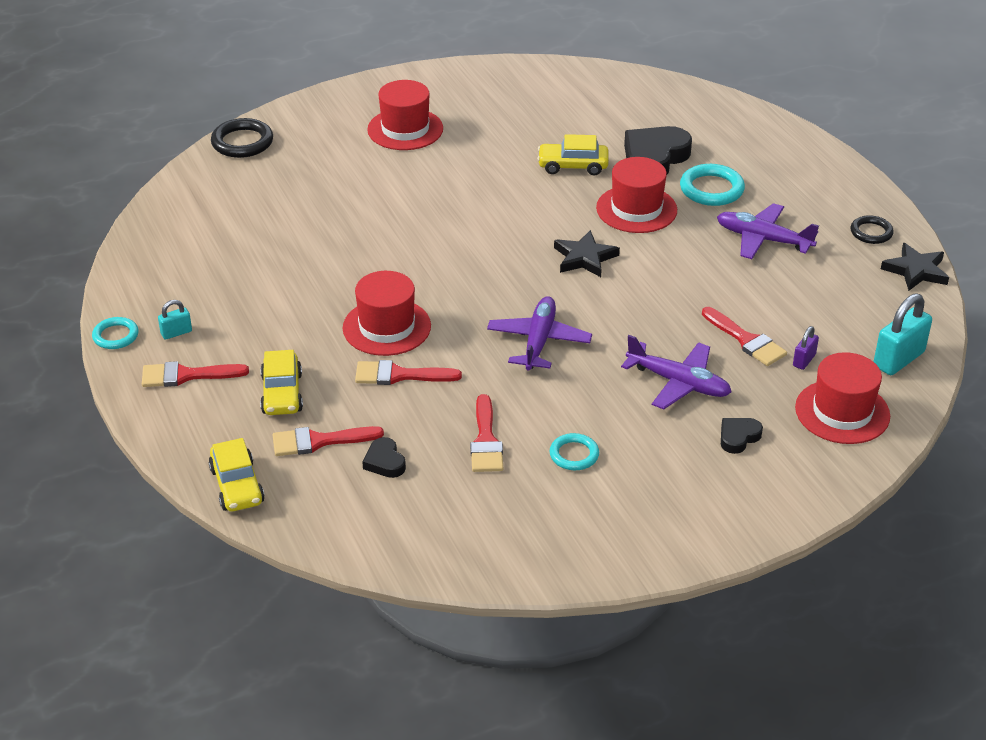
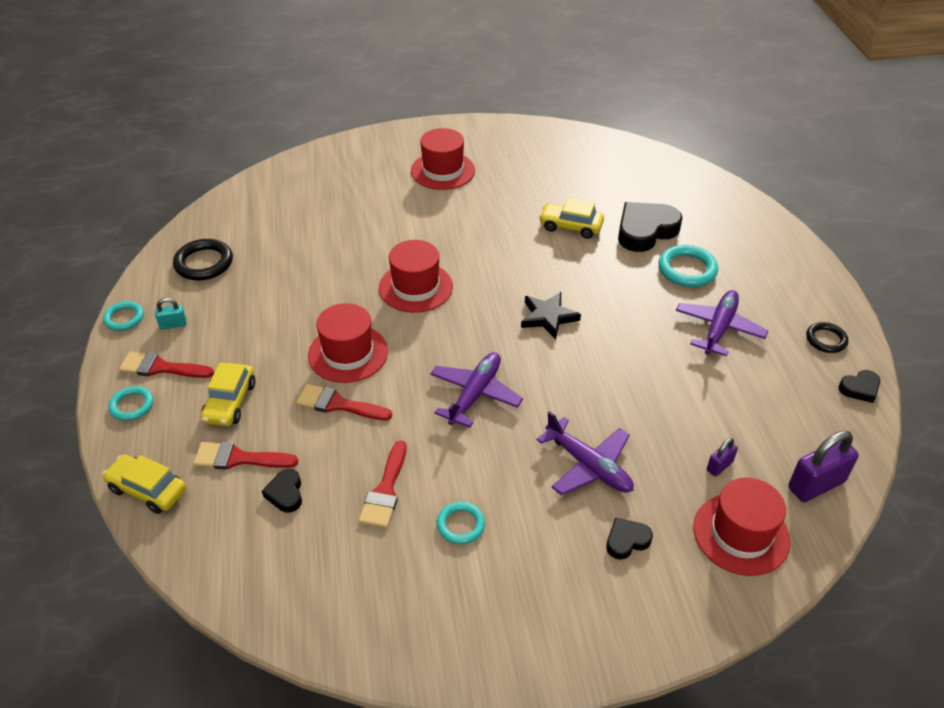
camera: 15 degrees right, 5 degrees up
(175, 416) = (132, 405): none -> turquoise ring
(237, 486) = (147, 490): yellow car -> yellow car turned 120 degrees clockwise
(242, 142) = (308, 161): black ring -> black ring (204, 263)
(636, 209) = (612, 277): red hat -> red hat (415, 287)
(746, 340) = (669, 432): red brush -> none
(762, 239) = (719, 328): purple plane -> purple plane turned 75 degrees clockwise
(898, 359) = (816, 485): turquoise padlock -> purple padlock
(916, 270) = (859, 388): black star -> black heart

